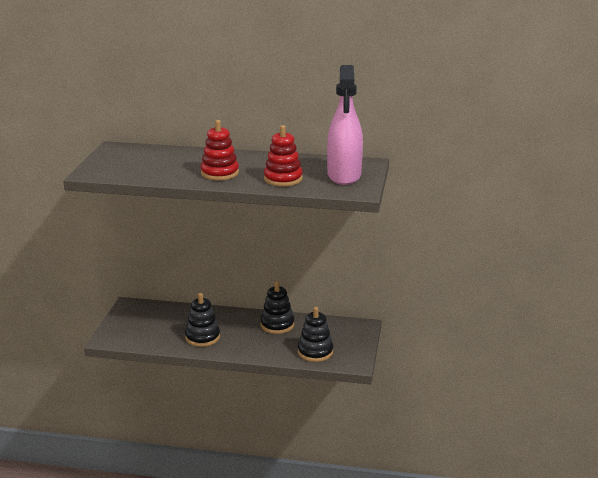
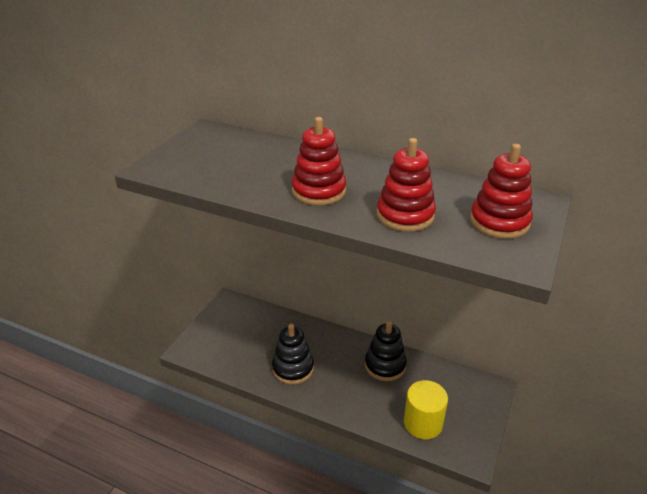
camera: 15 degrees right, 10 degrees up
(315, 352) = (423, 423): black stacking toy -> yellow cylinder
(344, 176) = (499, 222): pink spray bottle -> red stacking toy

